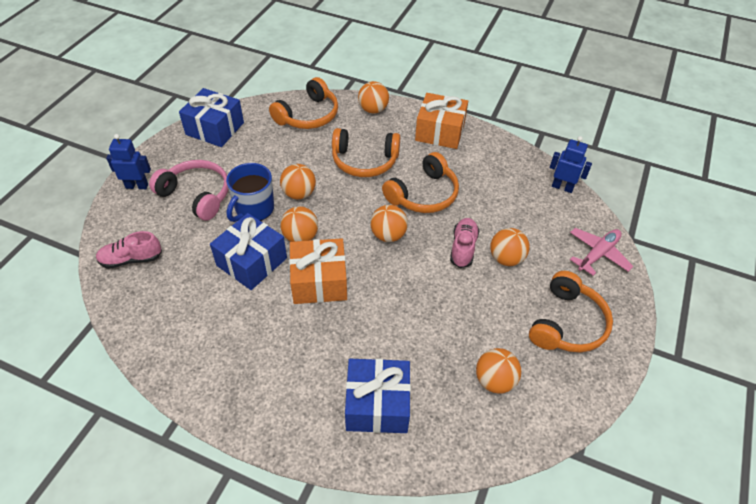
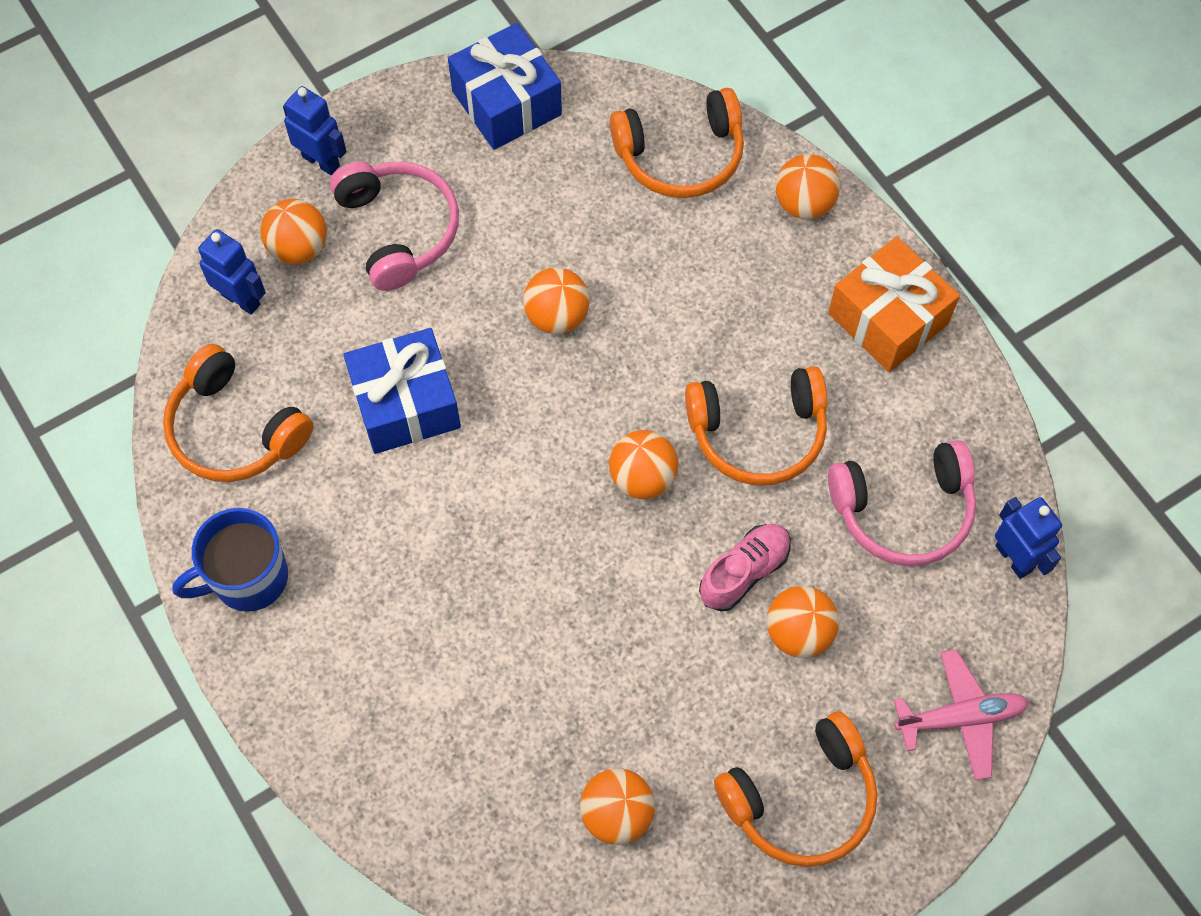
camera: 35 degrees right, 15 degrees up
(131, 259) = (241, 299): pink shoe -> blue robot
(254, 209) = (468, 307): blue mug -> blue mug (248, 578)
(300, 237) = (505, 401): orange ball -> orange ball (298, 248)
(319, 281) = (481, 498): orange gift -> none
(364, 161) = (708, 309): orange headphones -> orange headphones (234, 430)
(377, 404) = (429, 742): blue gift -> none
(506, 192) = (903, 511): none -> pink headphones

